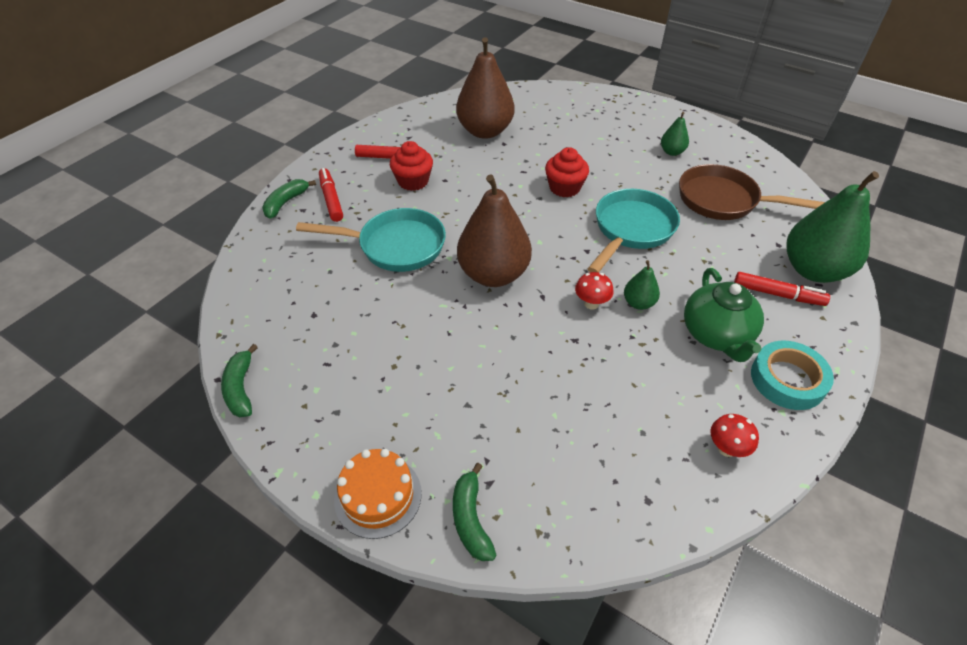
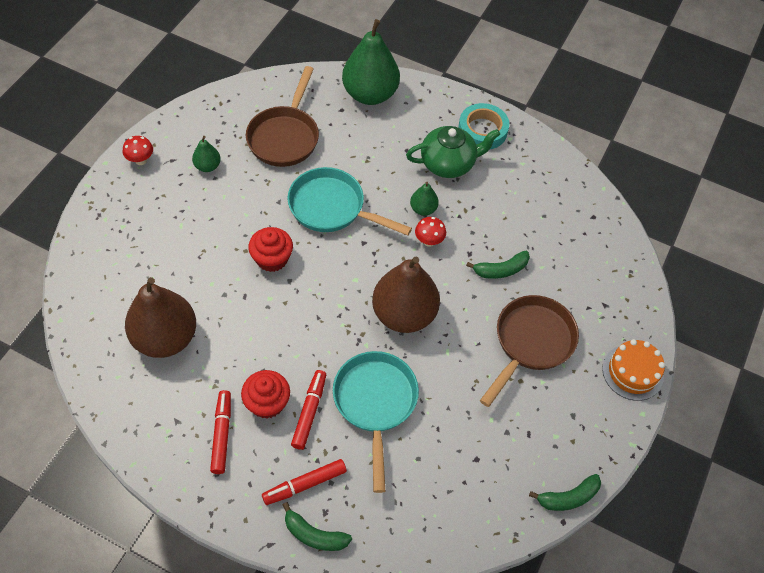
camera: 100 degrees left, 10 degrees up
(442, 384) = (530, 343): none -> brown pan
(471, 519) = (633, 313): green banana -> green banana (501, 270)
(726, 449) = (546, 172): red mushroom -> red mushroom (141, 160)
(777, 294) = (400, 120): red marker -> red marker (309, 412)

